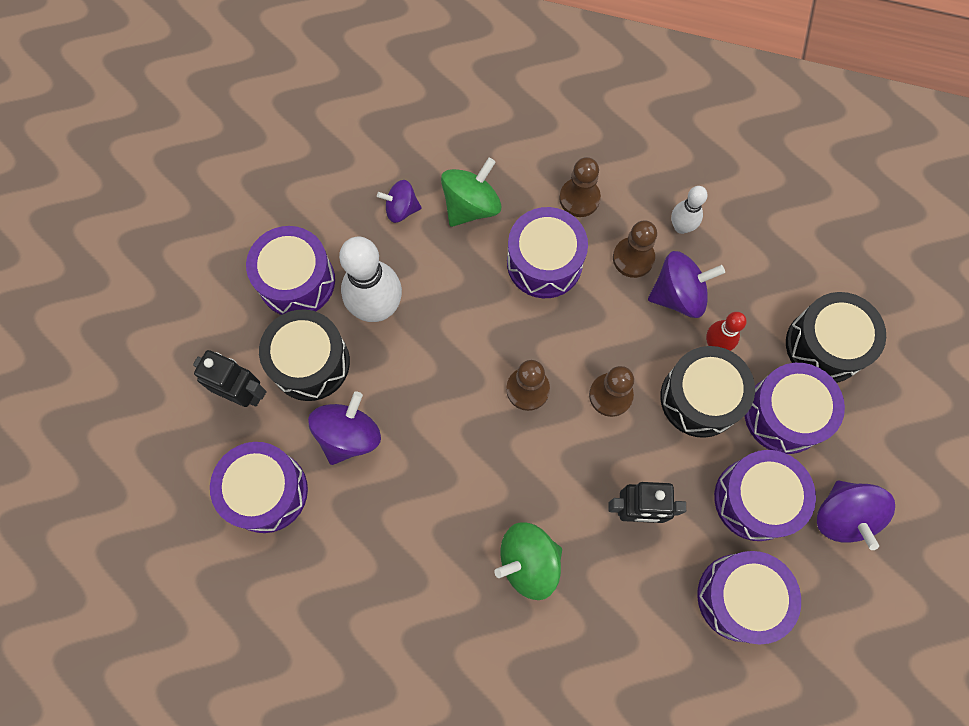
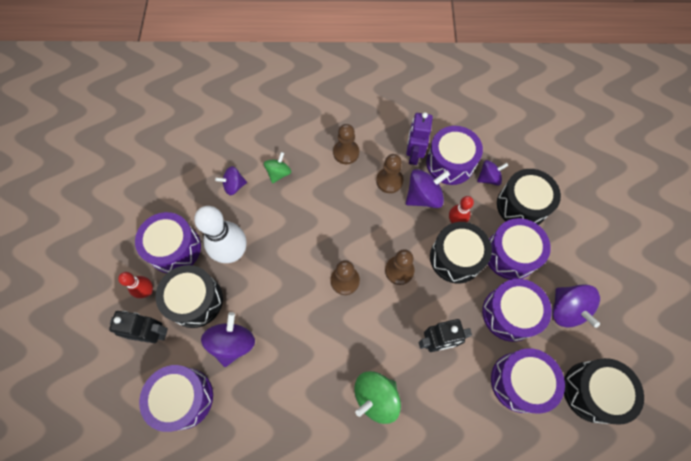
camera: 15 degrees left, 5 degrees down
(247, 332) = (147, 291): none -> red bowling pin
(471, 206) = (279, 173): green spinning top -> green spinning top, size x0.64
(544, 262) = (334, 197): purple drum -> purple drum (450, 163)
(681, 227) = (413, 155): white bowling pin -> purple robot
(787, 291) = (488, 178): none -> purple spinning top
(841, 639) = (592, 391): none -> black drum

